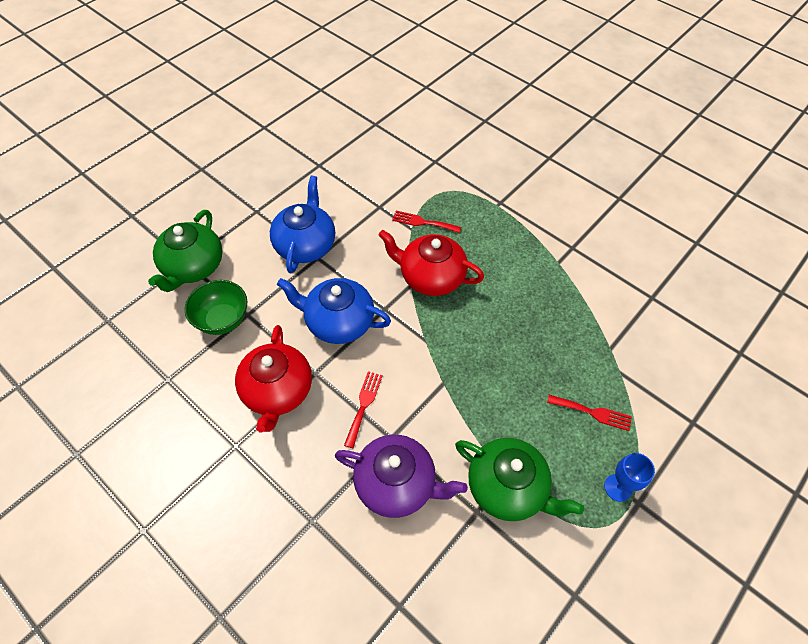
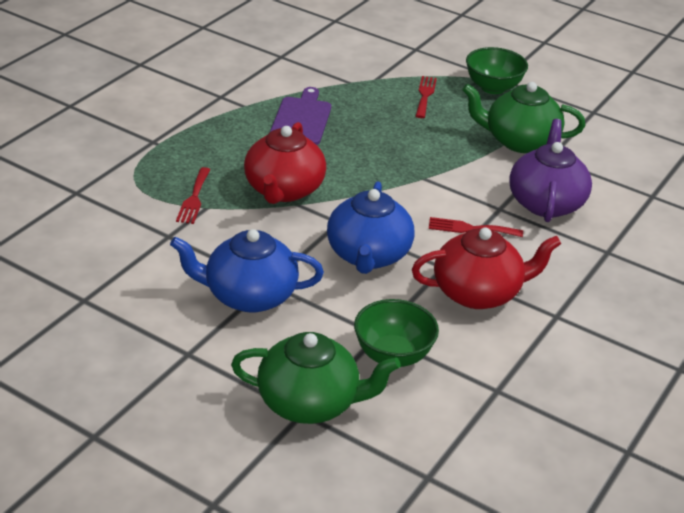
camera: 100 degrees left, 20 degrees down
(507, 488) = (519, 141): green teapot -> green teapot turned 105 degrees counterclockwise
(539, 301) = (301, 119): none -> purple cutting board
(618, 487) = (493, 88): blue goblet -> green bowl

